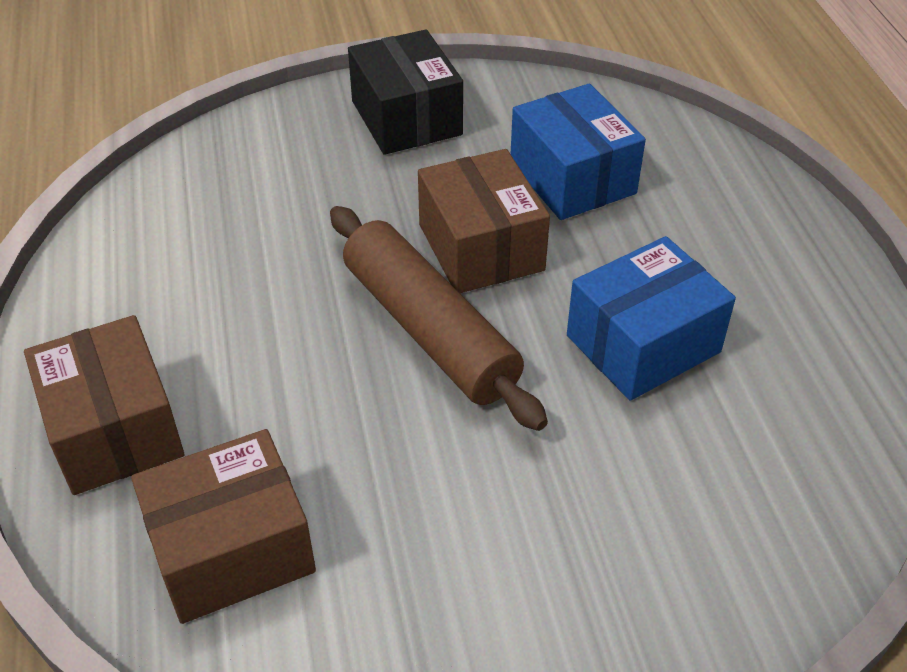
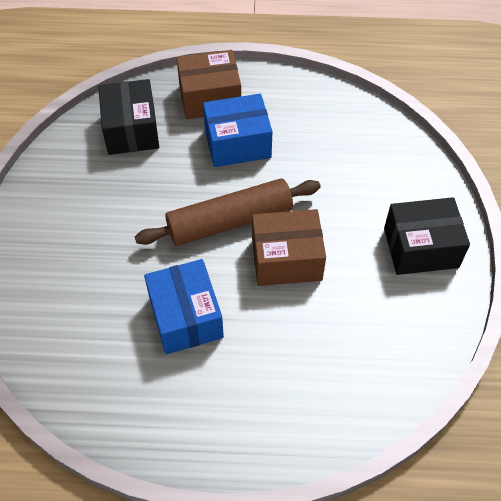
camera: 105 degrees right, 10 degrees up
(232, 550) = (131, 130): brown box -> black box
(572, 178) = (338, 326): blue box -> blue box (237, 143)

